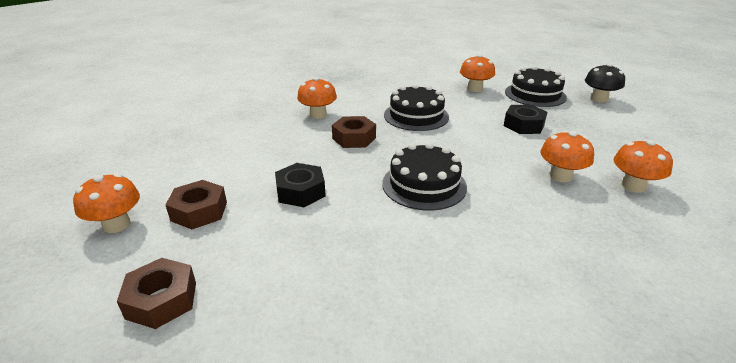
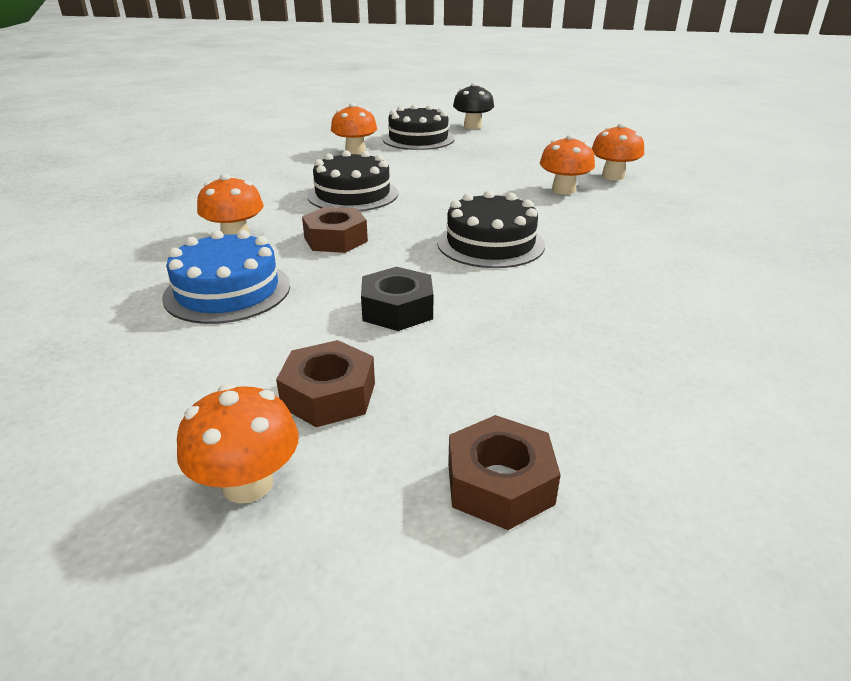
camera: 50 degrees left, 0 degrees up
(264, 140) = (227, 291): none -> blue cake
(523, 125) = (462, 165): black nut -> none

